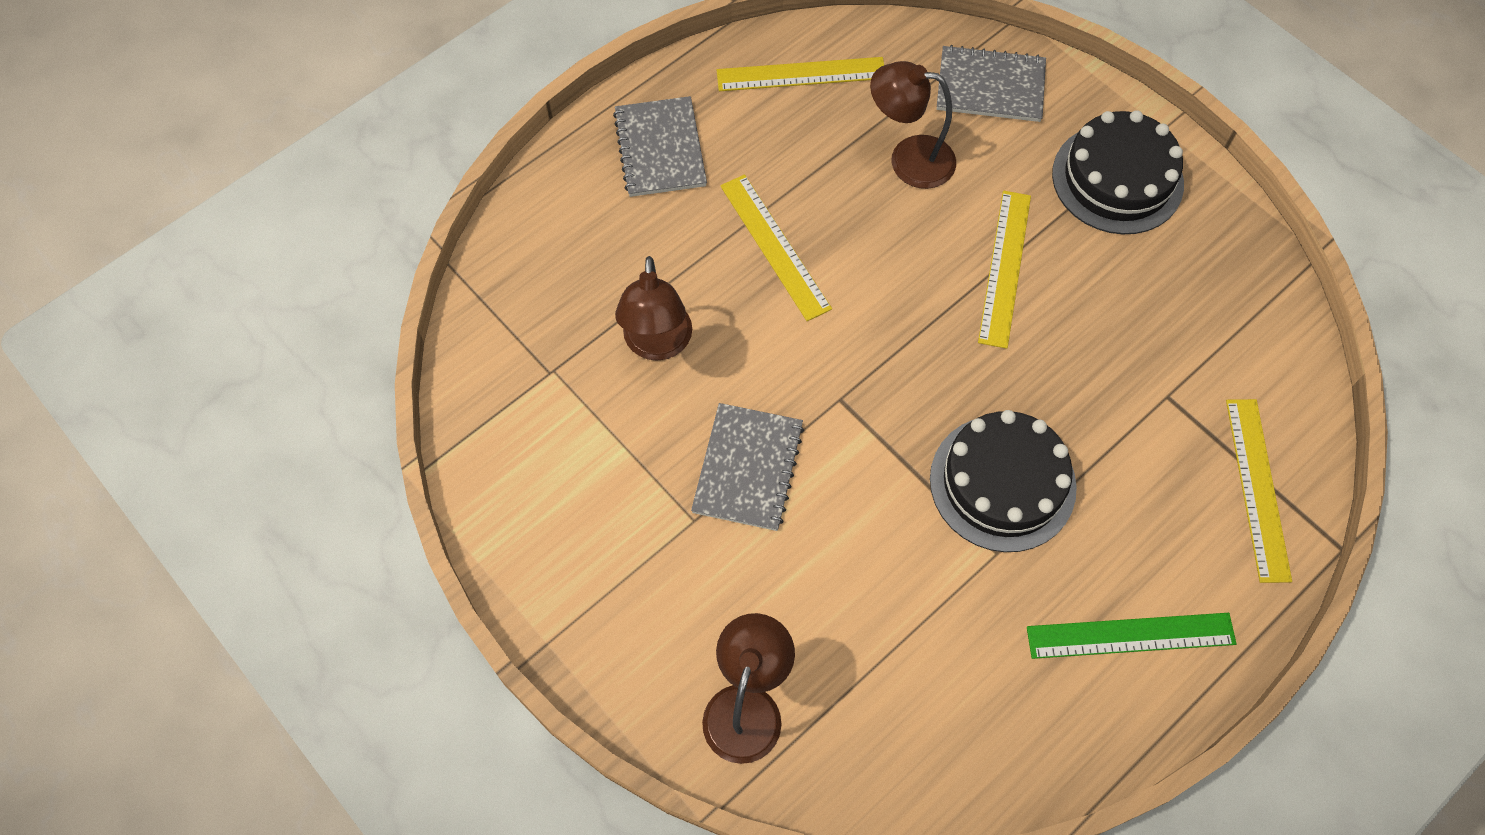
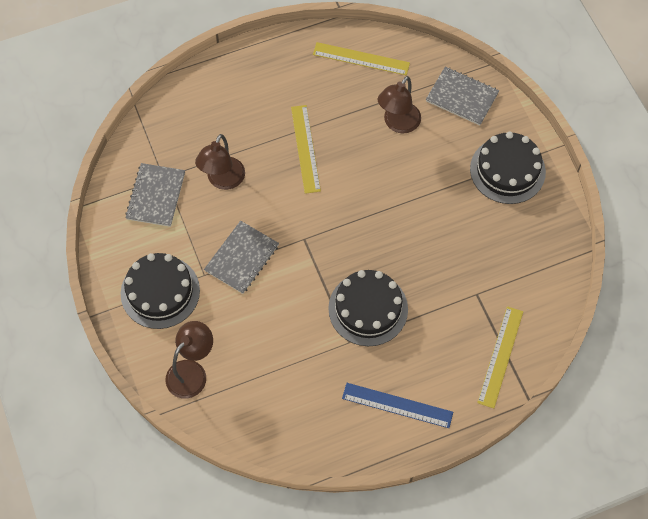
camera: 20 degrees right, 0 degrees up
(628, 578) = (160, 292): none -> black cake
(660, 149) = (268, 77): grey notebook -> grey notebook (156, 196)
(908, 159) = (398, 124): brown lamp -> brown lamp turned 90 degrees counterclockwise
(1005, 267) = (422, 199): yellow ruler -> none
(1130, 635) = (397, 405): green ruler -> blue ruler

